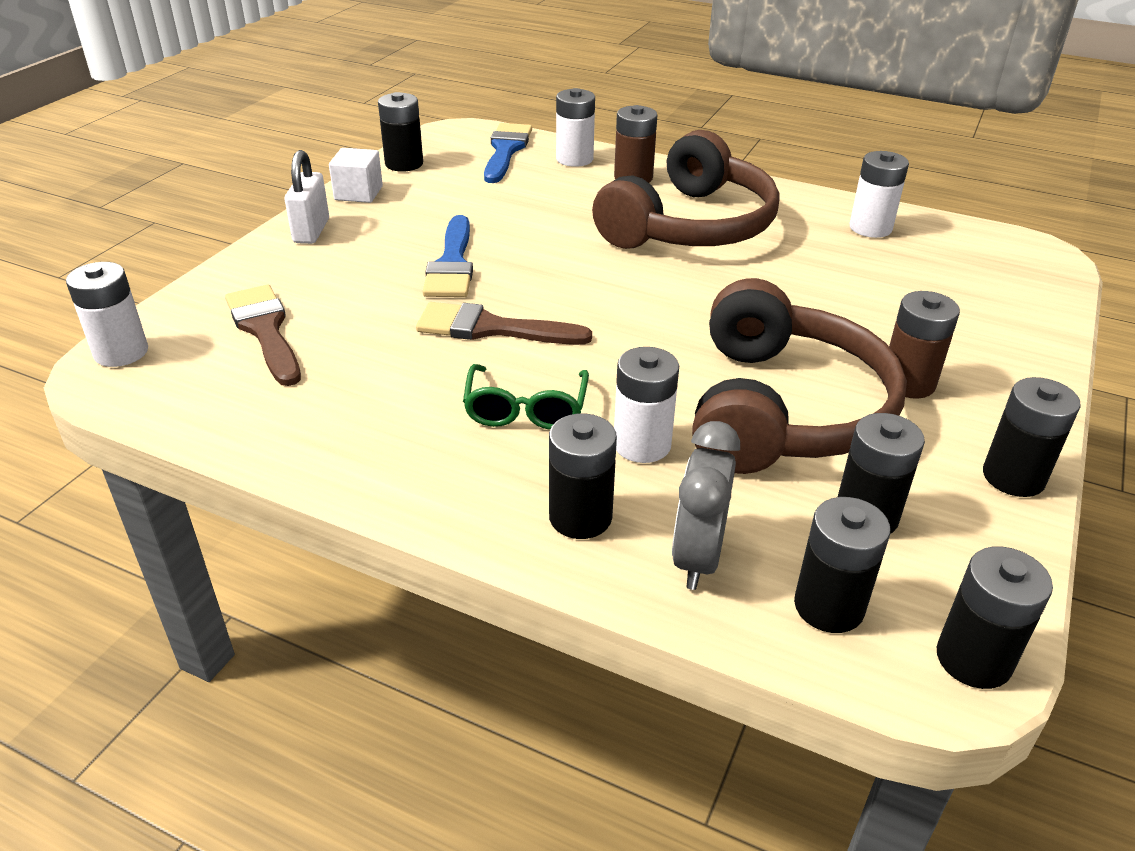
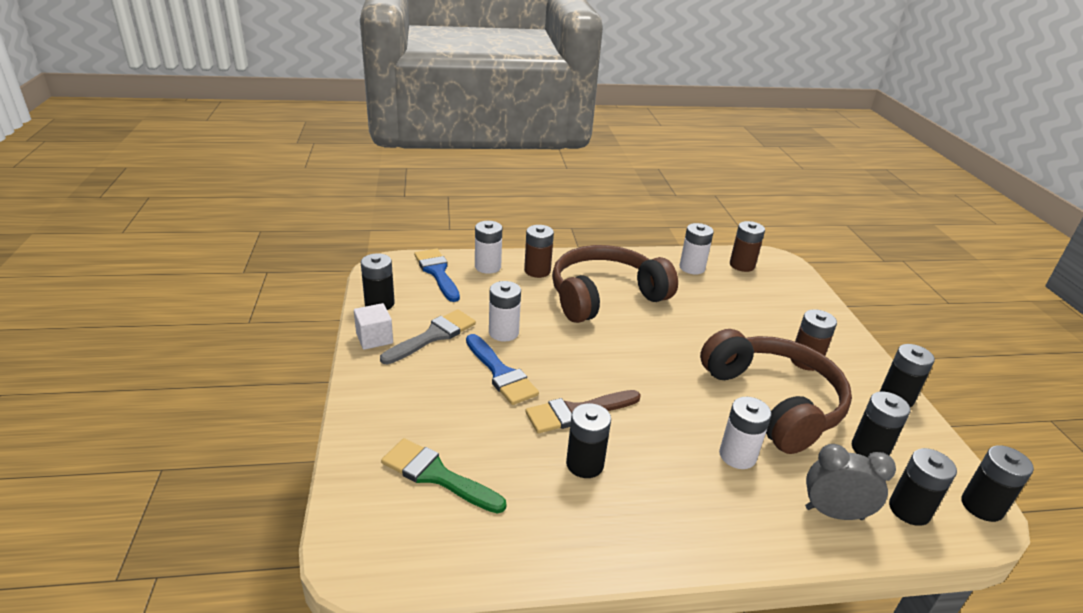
camera: 35 degrees left, 5 degrees down
(121, 352) = (350, 542): white battery -> white battery (503, 332)
(265, 330) = (437, 475): brown brush -> green brush
(311, 231) = (376, 381): white padlock -> none
(422, 208) = (433, 336): none -> grey brush
(526, 410) = (658, 461): green glasses -> none
(580, 517) = (760, 518): black battery -> black battery (585, 464)
(690, 226) = (605, 296): brown headphones -> brown headphones turned 120 degrees counterclockwise
(697, 557) = (834, 513): grey clock -> grey clock turned 120 degrees clockwise
(963, 245) = (742, 265): none -> brown battery

